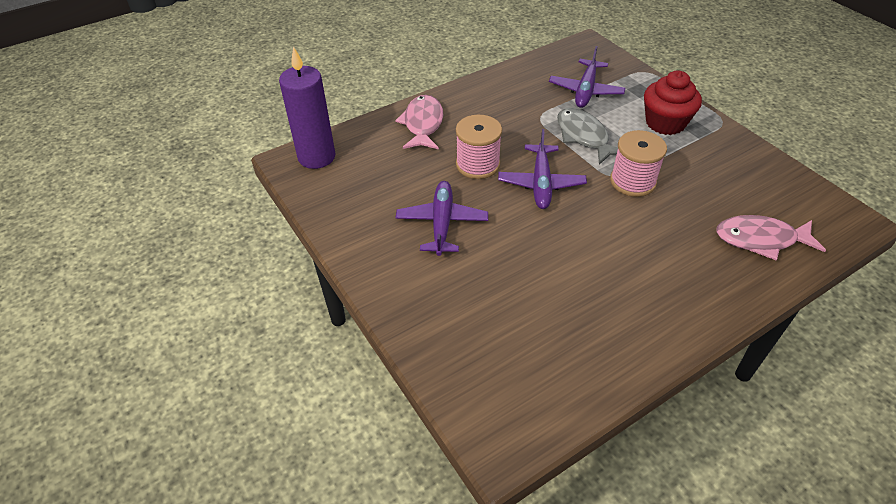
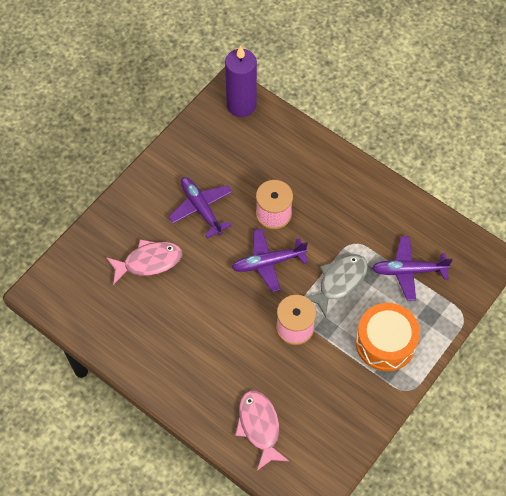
camera: 70 degrees right, 15 degrees up
(423, 124) = (309, 161): pink fish -> pink fish (149, 262)
(442, 223) = (201, 209): purple plane -> purple plane turned 105 degrees counterclockwise
(665, 123) = (385, 343): red cupcake -> orange drum

